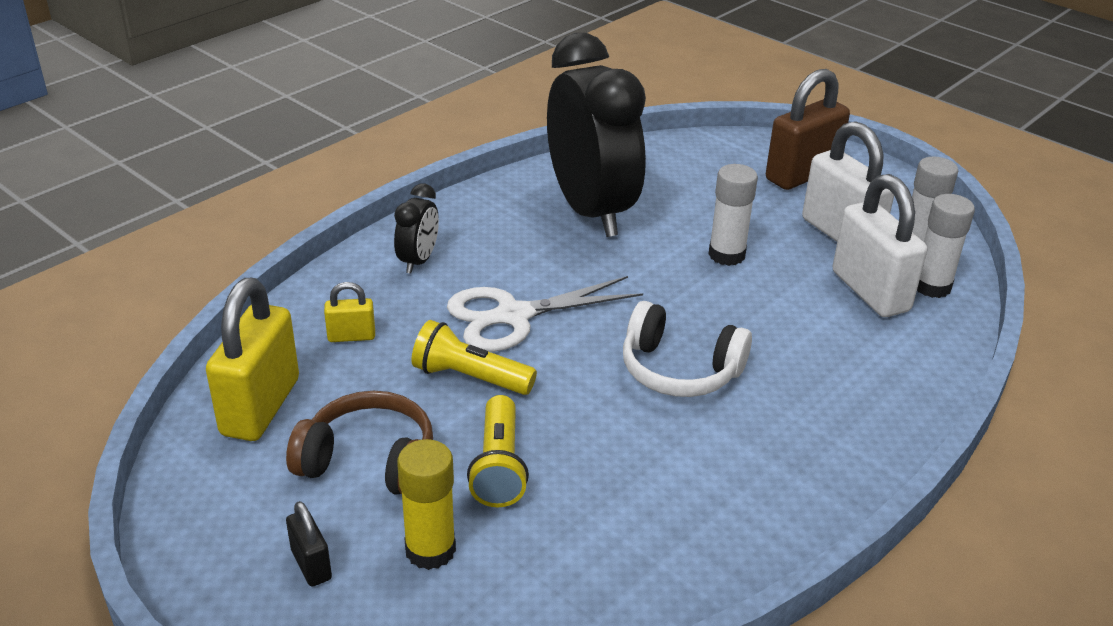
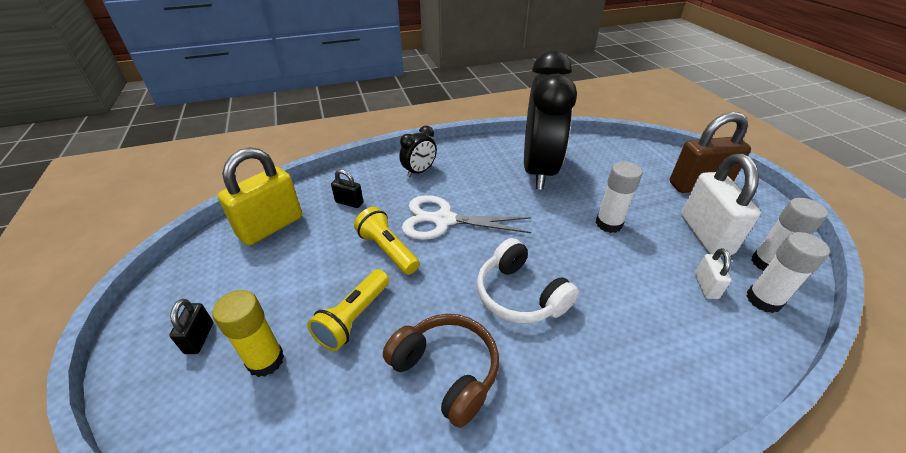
camera: 30 degrees right, 5 degrees up
(351, 336) = (349, 202): yellow padlock -> black padlock
(369, 462) = (289, 282): brown headphones -> brown headphones (446, 371)
(870, 291) = (705, 286): white padlock -> white padlock, size x0.48

